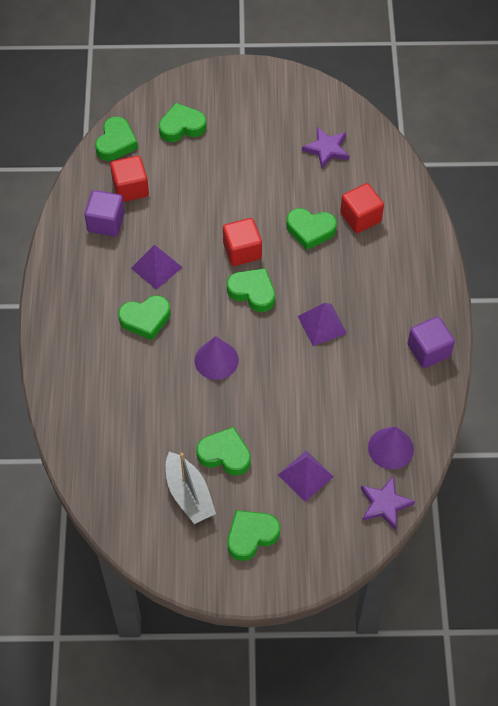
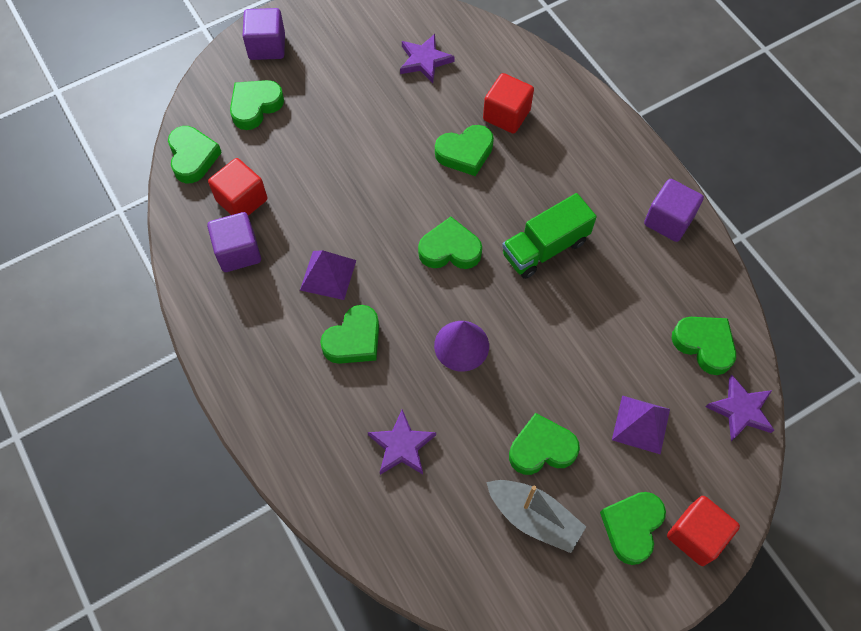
camera: 30 degrees left, 5 degrees up
(132, 403) = (401, 446): none -> purple star
(218, 86) = (267, 46): none -> purple cube
(242, 251) = (409, 210): red cube -> red cube (696, 535)
(322, 324) = (545, 248): purple pyramid -> green truck
(390, 448) = (704, 345): purple cone -> green heart

